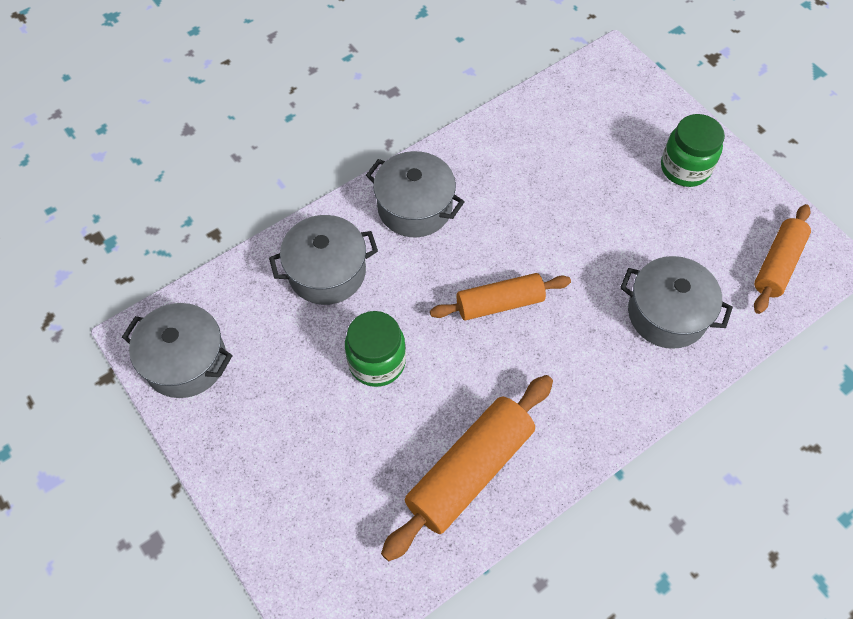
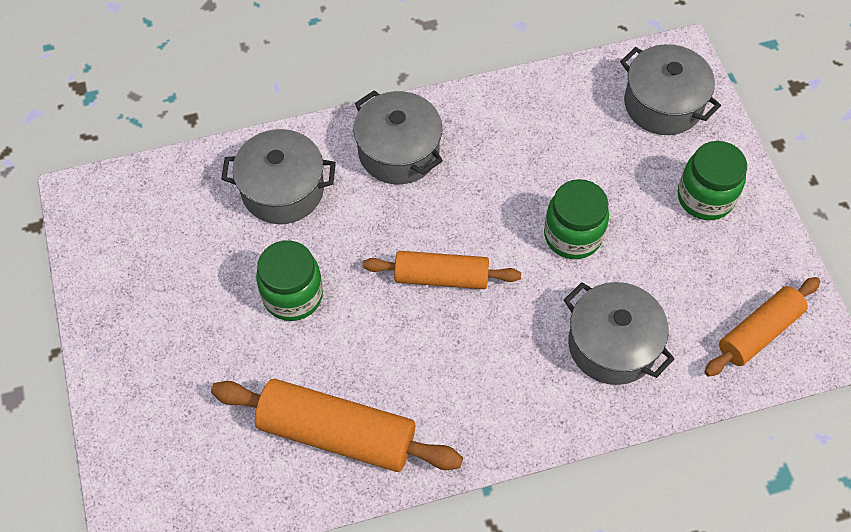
camera: 20 degrees right, 0 degrees up
(185, 361) = (112, 234): grey pot -> grey pot (663, 104)
(470, 471) = (337, 433): orange rolling pin -> orange rolling pin turned 45 degrees clockwise
(593, 233) = (572, 235): none -> green jar

